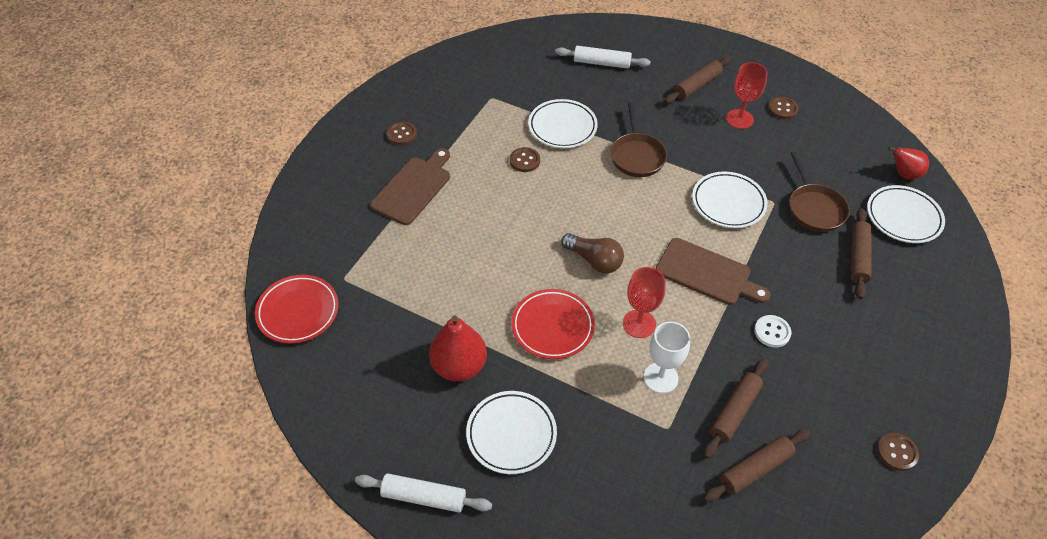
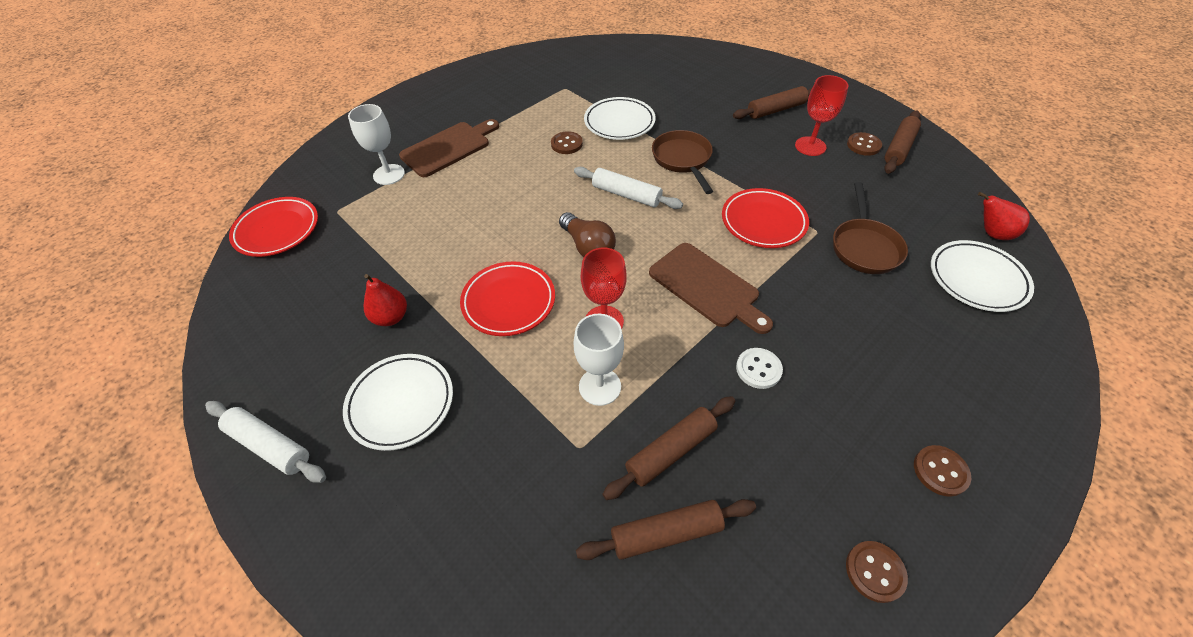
camera: 20 degrees right, 0 degrees up
(371, 229) = (389, 174): none -> white goblet
(401, 134) = (465, 103): brown button -> brown button (940, 471)
(459, 366) = (391, 317): red pear -> red pear, size x0.64
(601, 63) = (686, 77): white rolling pin -> white rolling pin (626, 195)
(637, 156) = (682, 160): brown pan -> brown pan turned 150 degrees clockwise
(728, 203) = (763, 222): white plate -> red plate
(858, 258) = (901, 311): brown rolling pin -> brown rolling pin (899, 148)

